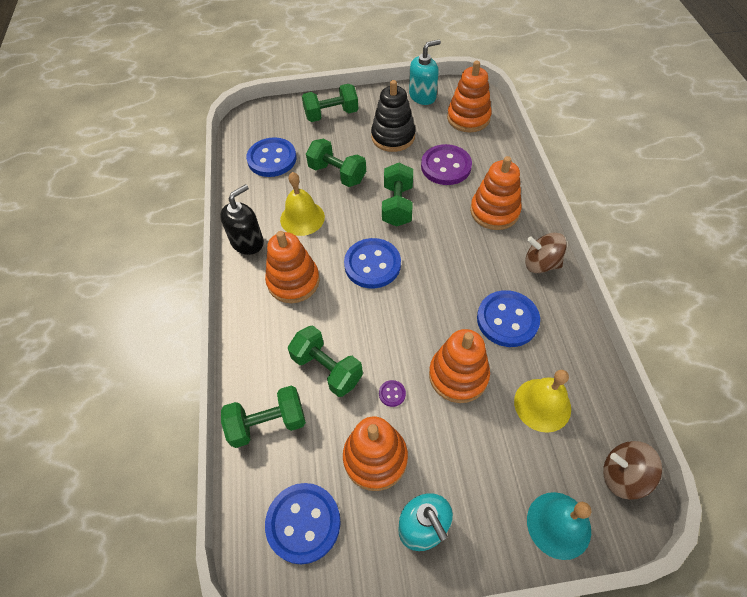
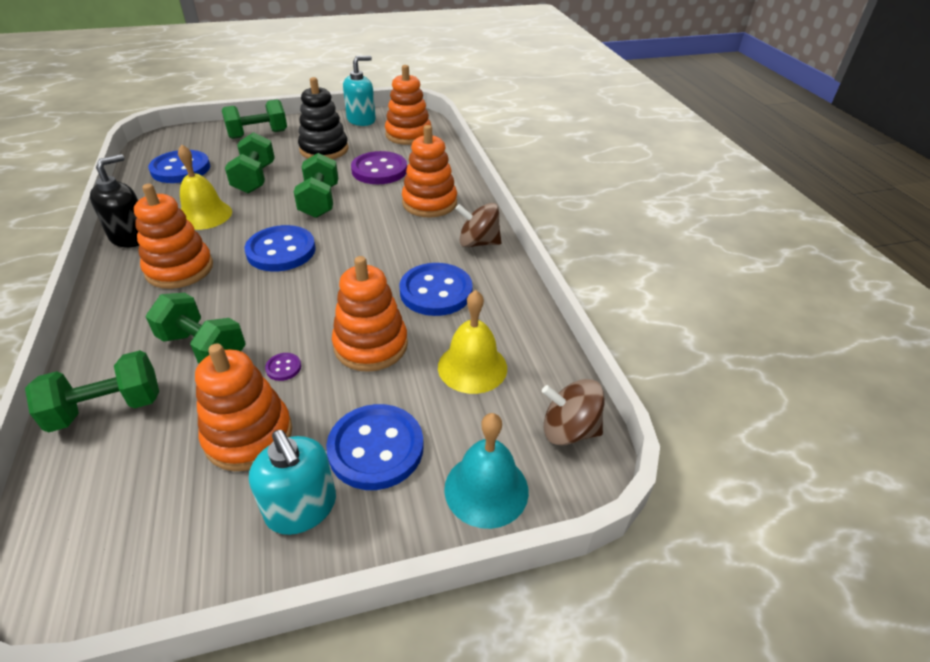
camera: 10 degrees left, 15 degrees down
(303, 523) = (129, 517): blue button -> blue button (376, 448)
(337, 174) = (255, 179): green dumbbell -> green dumbbell turned 60 degrees clockwise

